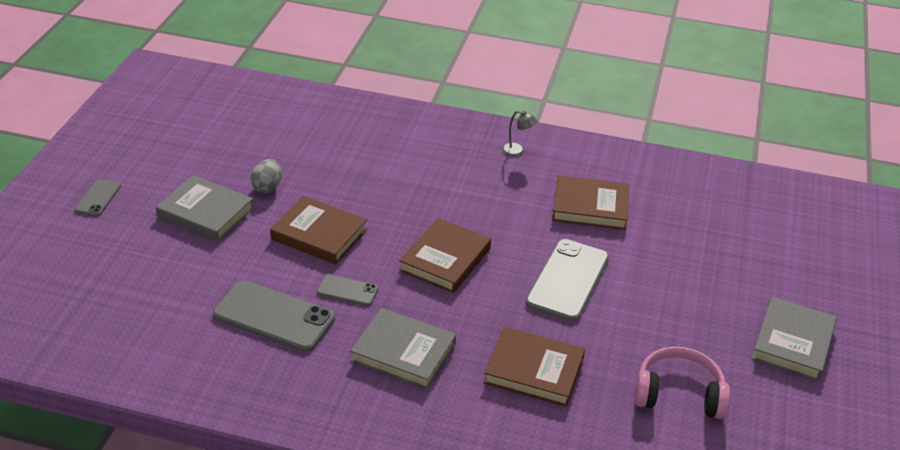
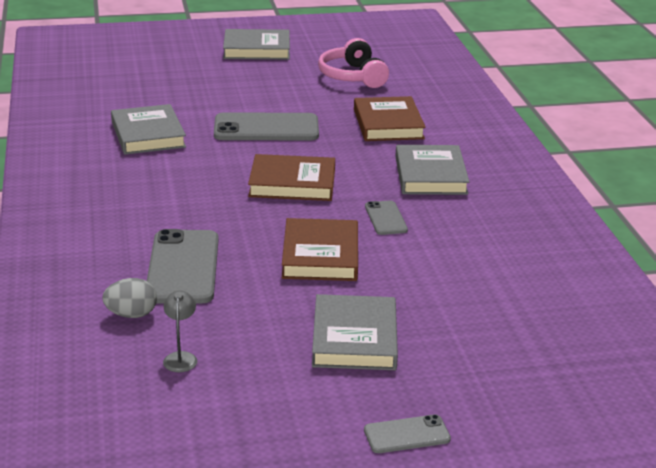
camera: 115 degrees left, 10 degrees down
(267, 187) = (269, 313): grey egg -> grey egg (131, 315)
(274, 317) = (461, 244): grey phone -> grey phone (183, 267)
(517, 151) = (75, 183): grey lamp -> grey lamp (181, 357)
(590, 207) = (148, 135): brown book -> grey book

